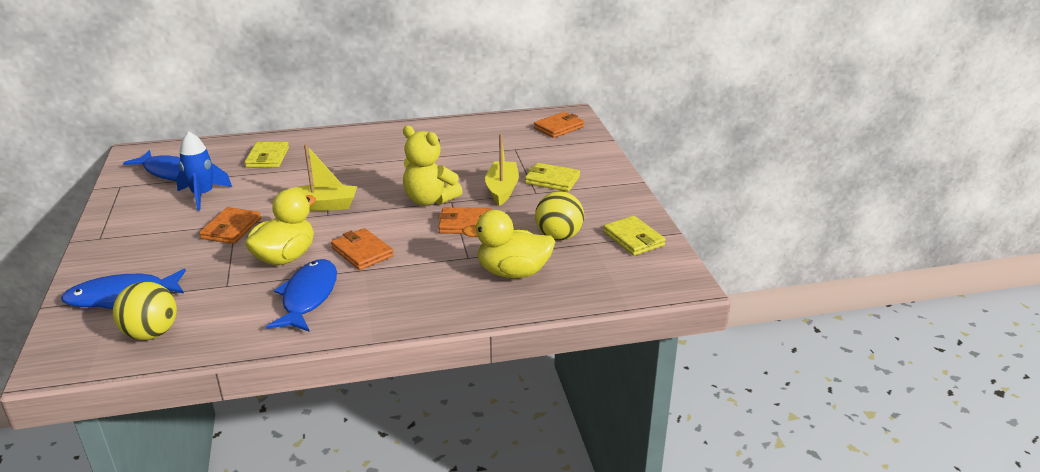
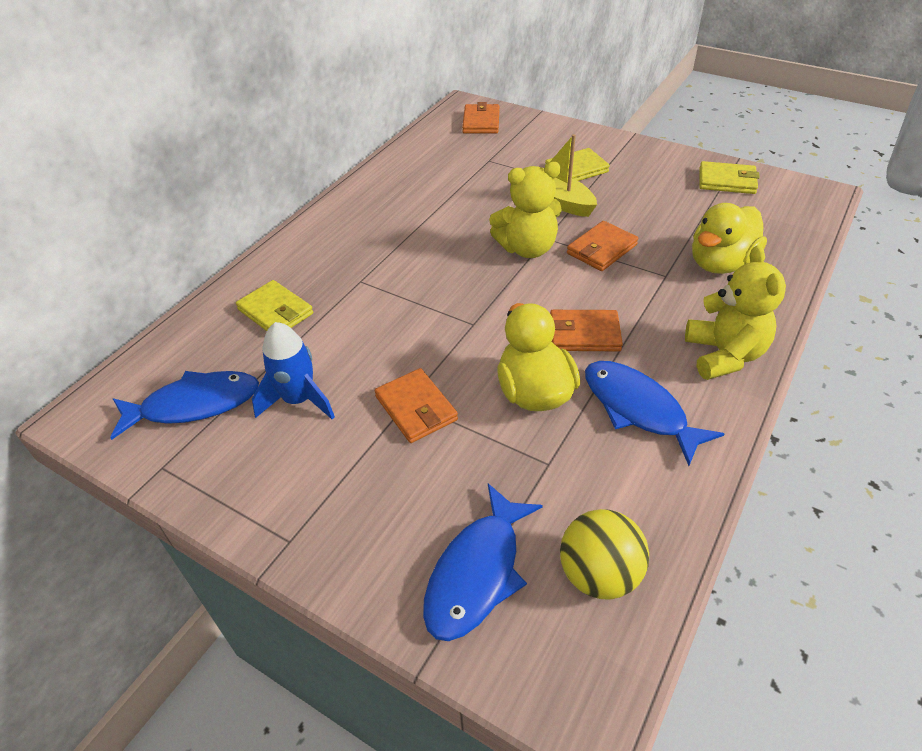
camera: 45 degrees left, 15 degrees up
(323, 205) = (449, 319): yellow boat -> none
(402, 309) = (724, 355): none -> yellow teddy bear
(559, 236) = (682, 213): yellow ball -> none

